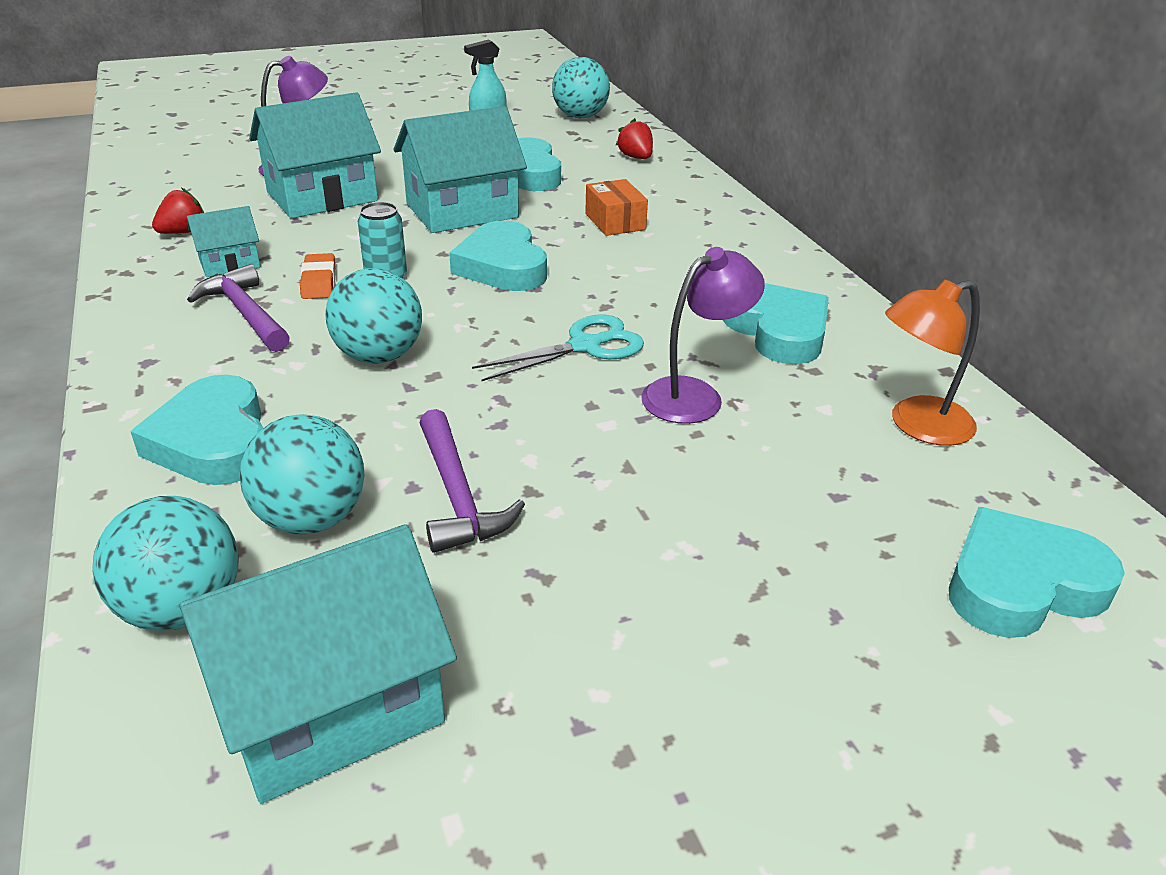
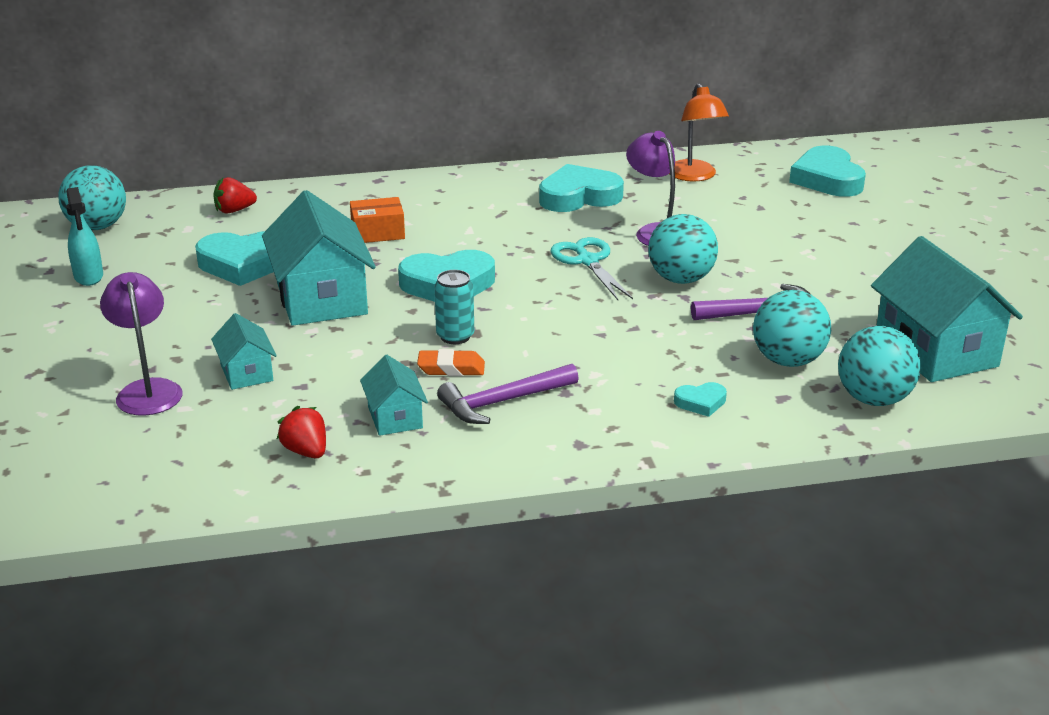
camera: 80 degrees left, 5 degrees down
(213, 441) = (701, 402): turquoise heart -> turquoise heart, size x0.48
(322, 196) = (246, 372): turquoise house -> turquoise house, size x0.51
(379, 356) = (588, 339): turquoise ball -> turquoise ball (681, 279)

